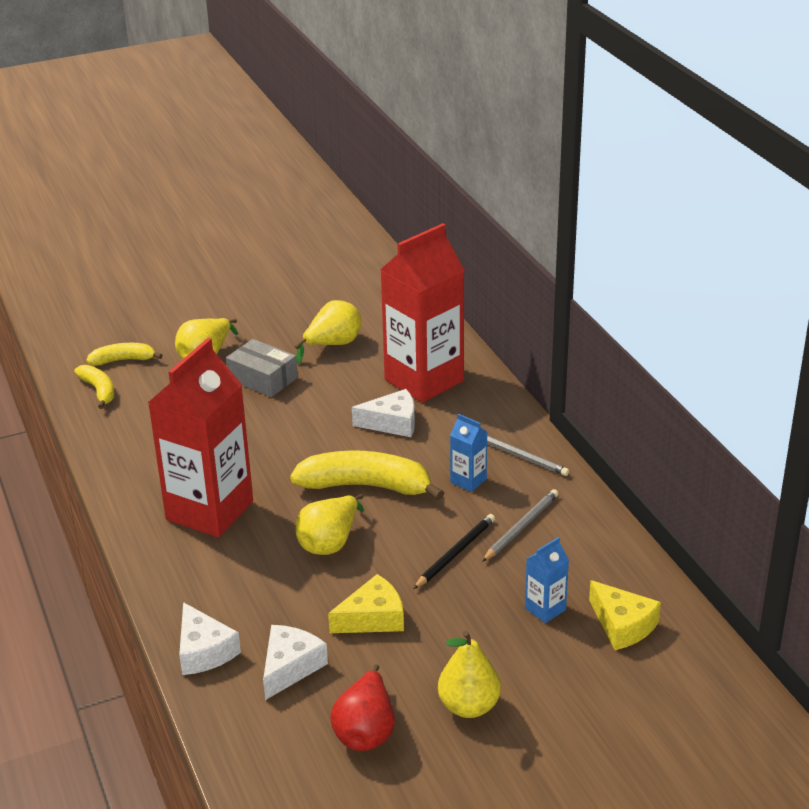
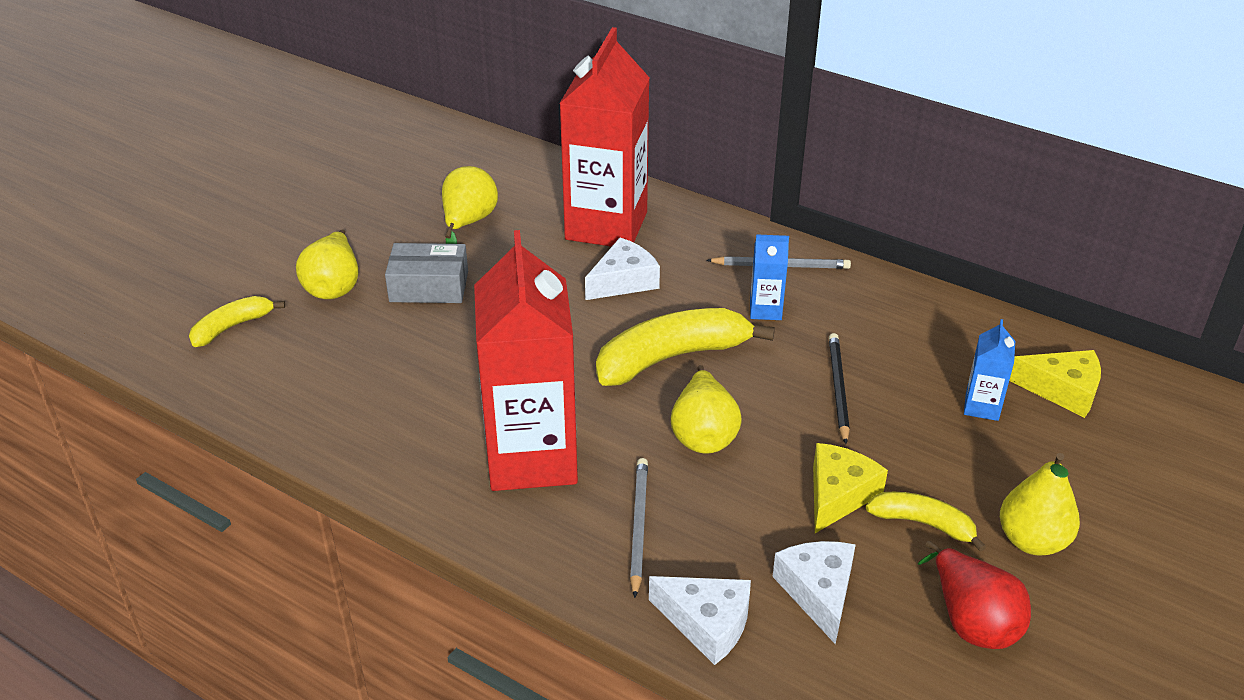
camera: 35 degrees left, 5 degrees up
(99, 391) = (239, 374): yellow banana -> yellow banana (923, 523)
(521, 527) = (867, 335): grey pencil -> grey pencil (638, 526)

